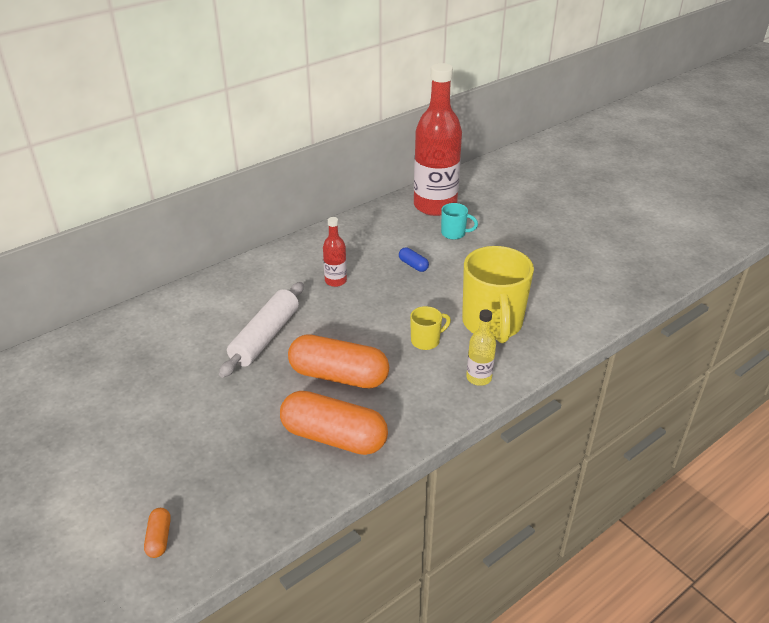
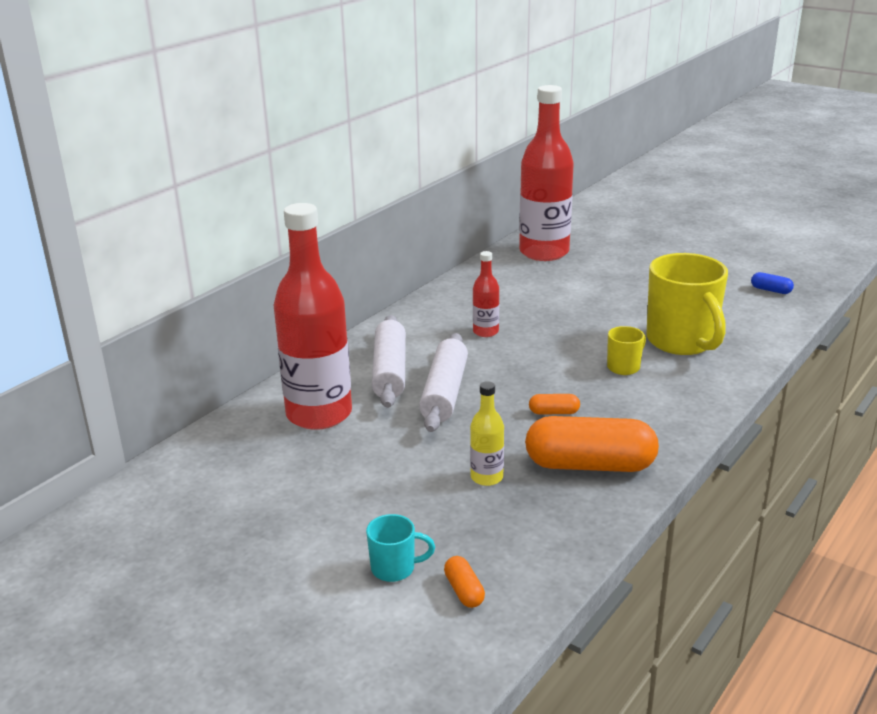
camera: 15 degrees left, 10 degrees down
(158, 337) = (319, 414): none -> red bottle
(236, 306) = (389, 371): none -> white rolling pin
(339, 376) = (554, 412): orange capsule -> orange capsule, size x0.42
(413, 265) = (560, 306): blue capsule -> blue capsule (771, 290)
(454, 233) = (583, 273): turquoise mug -> turquoise mug (394, 568)
(479, 378) = (703, 388): yellow bottle -> yellow bottle (486, 477)

